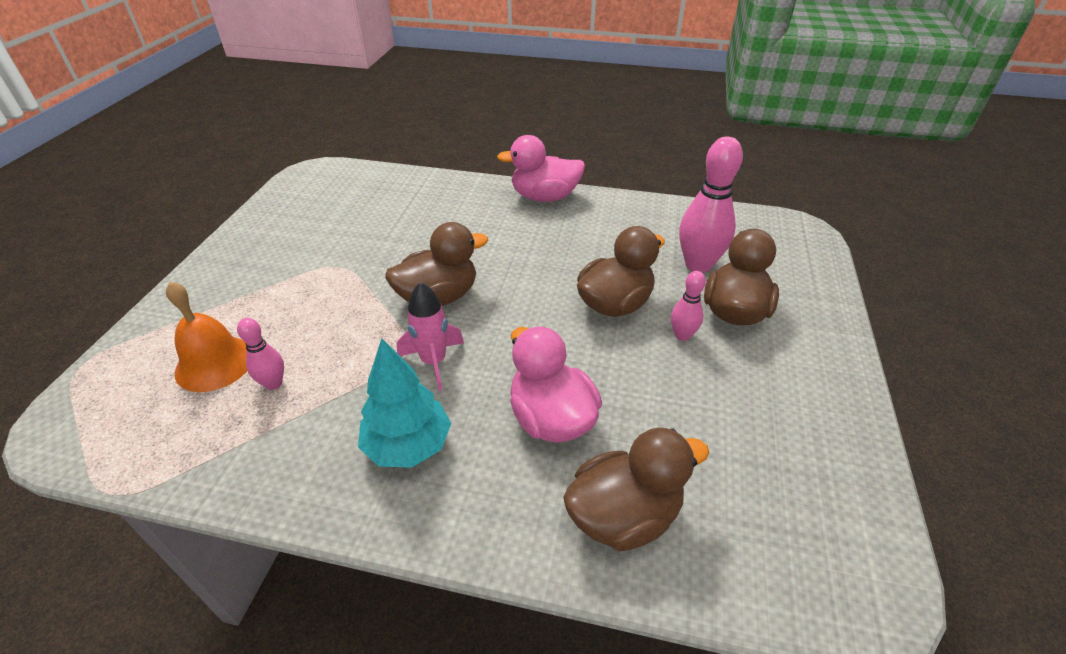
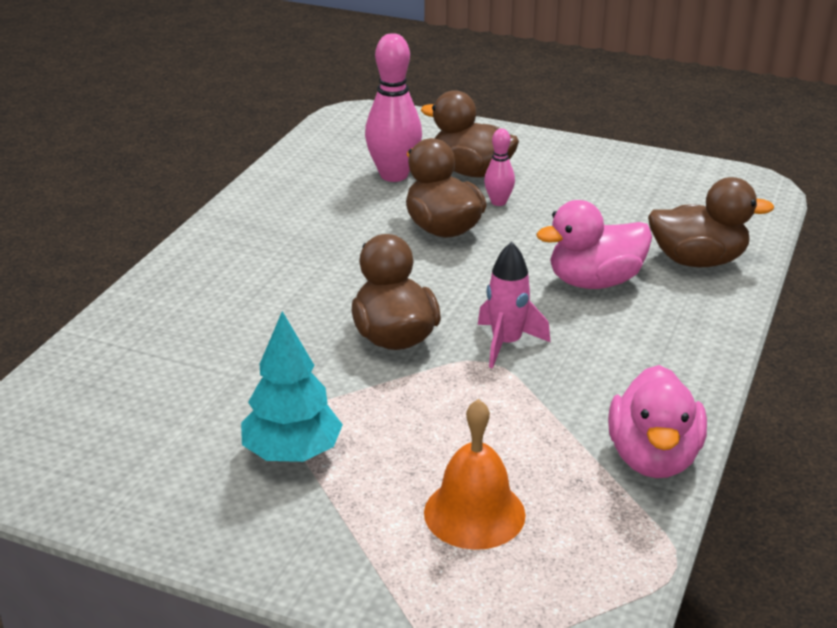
camera: 80 degrees left, 10 degrees down
(273, 383) = (520, 458): pink bowling pin -> none
(408, 445) = (621, 362): turquoise tree -> turquoise tree (292, 453)
(544, 197) = (207, 246): pink duck -> pink duck (653, 458)
(624, 515) = (698, 261): brown duck -> brown duck turned 105 degrees clockwise

